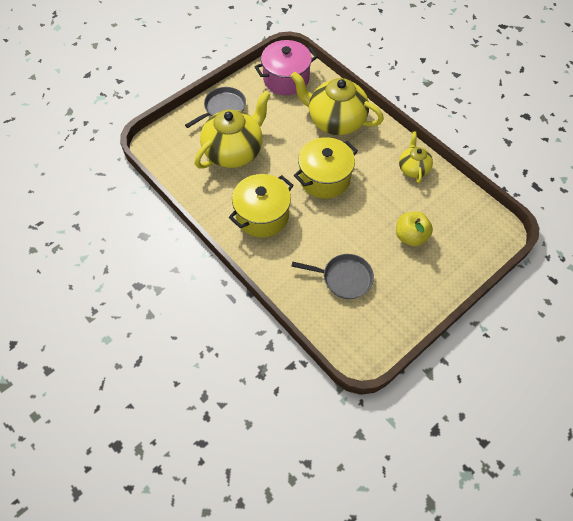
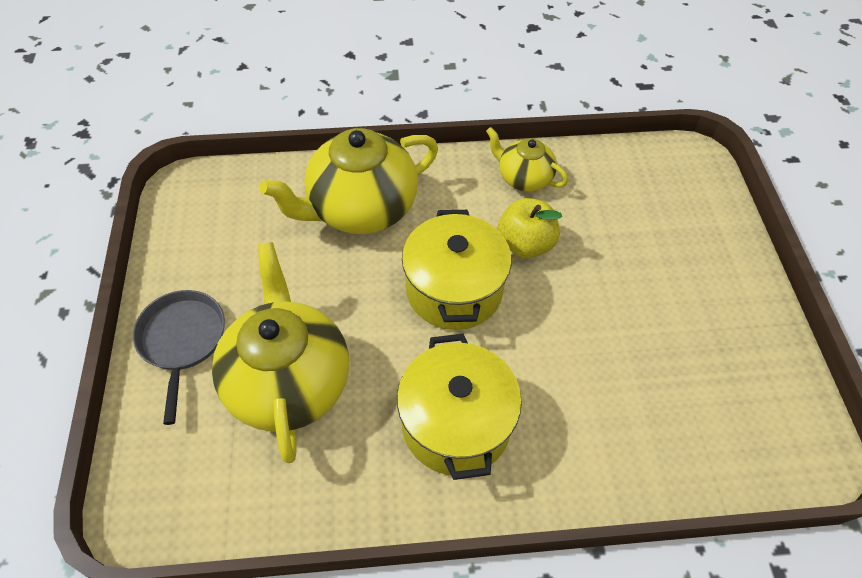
camera: 55 degrees left, 5 degrees down
(286, 79) = (219, 216): pink pot -> none
(344, 278) = (657, 384): grey pan -> none
(410, 236) = (636, 254): yellow apple -> yellow apple (525, 244)

